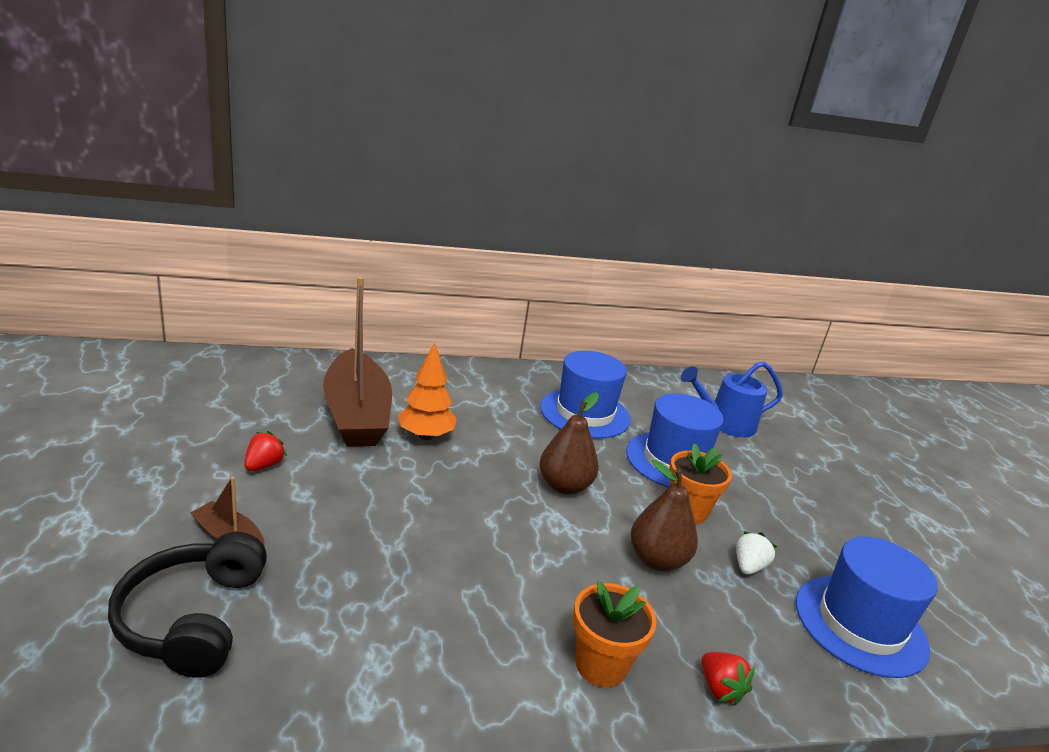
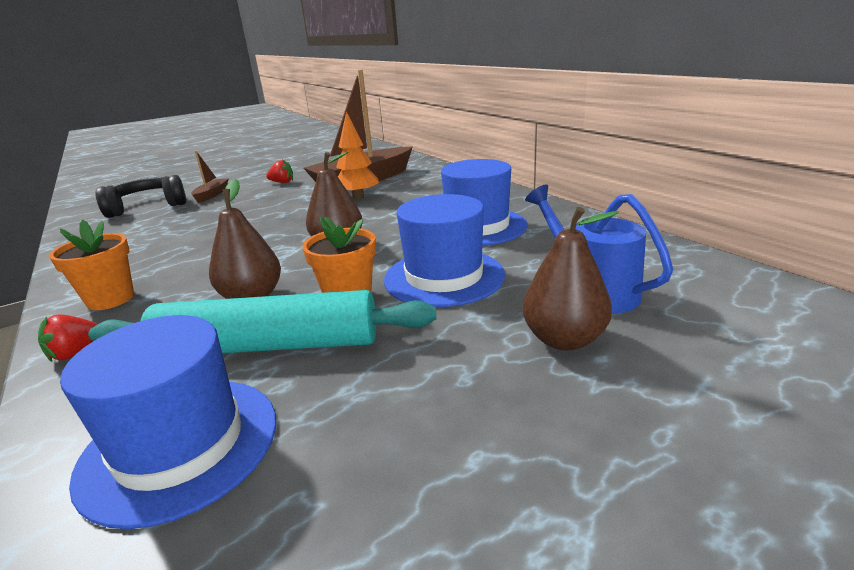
camera: 75 degrees right, 0 degrees up
(748, 566) = (268, 346): white strawberry -> turquoise rolling pin
(779, 456) = (564, 339): none -> brown pear

